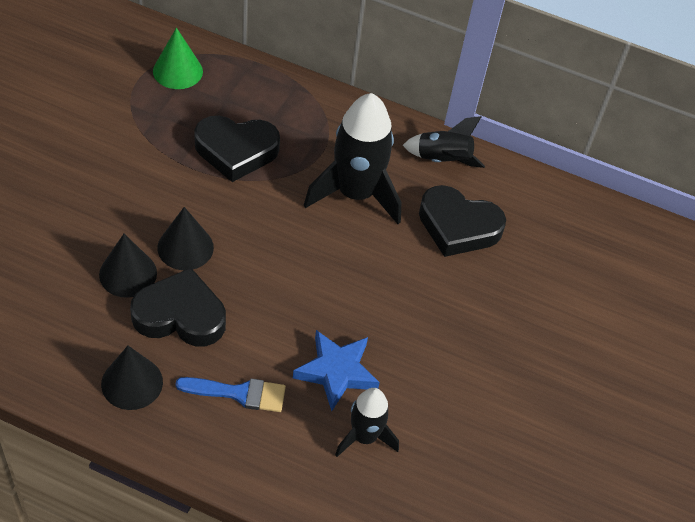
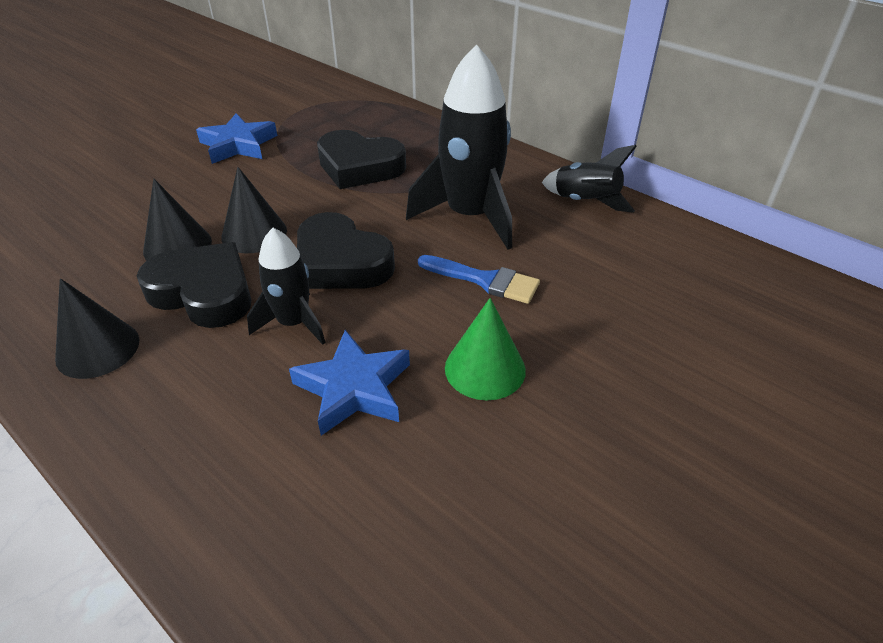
camera: 25 degrees right, 10 degrees down
(106, 141) = (238, 145): none -> blue star
(177, 71) = (340, 108): green cone -> green cone (485, 368)
(239, 393) = (214, 387): blue brush -> blue brush (485, 280)
(364, 437) = (349, 481): black rocket -> black rocket (294, 323)
(458, 226) = (583, 262): black heart -> black heart (341, 262)

